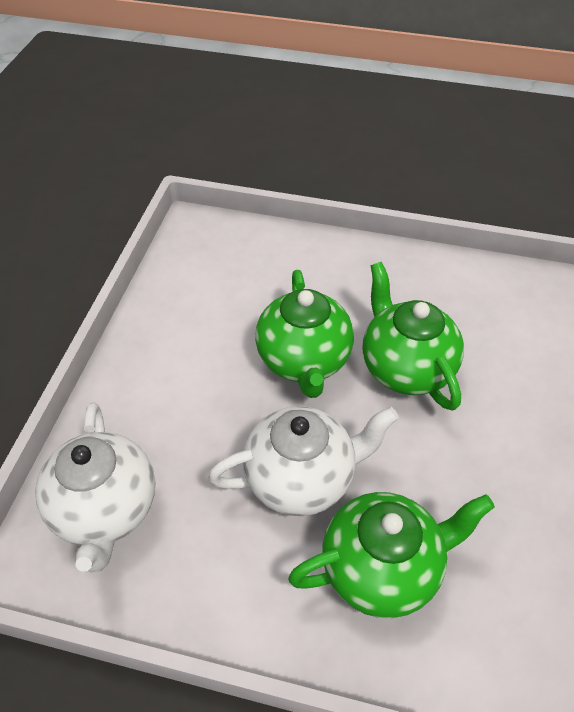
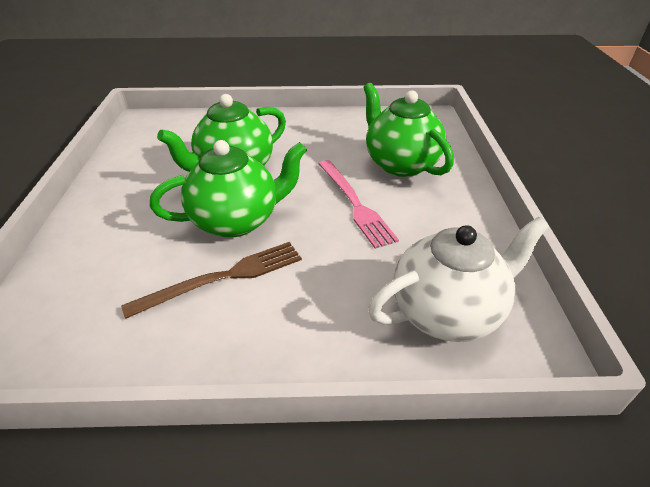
camera: 105 degrees left, 10 degrees down
(224, 344) = (223, 277): none -> brown fork
(301, 479) = (355, 204): white teapot -> pink fork

